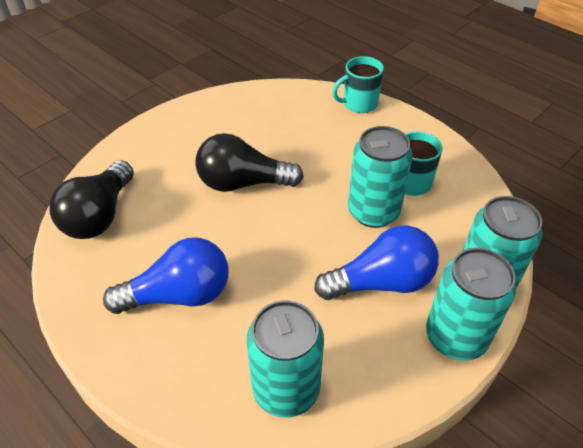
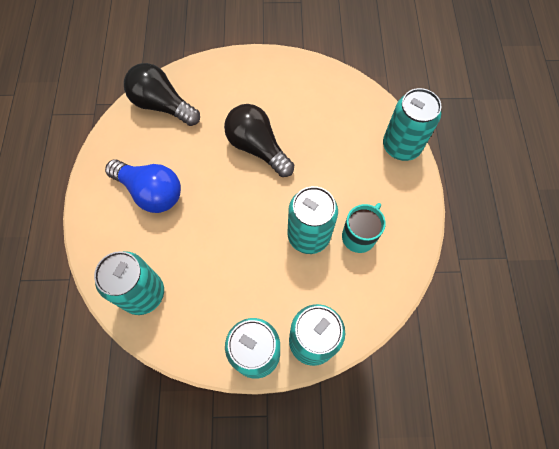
camera: 45 degrees right, 20 degrees up
(99, 216) = (162, 105): black light bulb -> black light bulb turned 60 degrees clockwise
(359, 104) = (401, 146): turquoise mug -> turquoise can
(381, 282) = (257, 284): blue light bulb -> none

